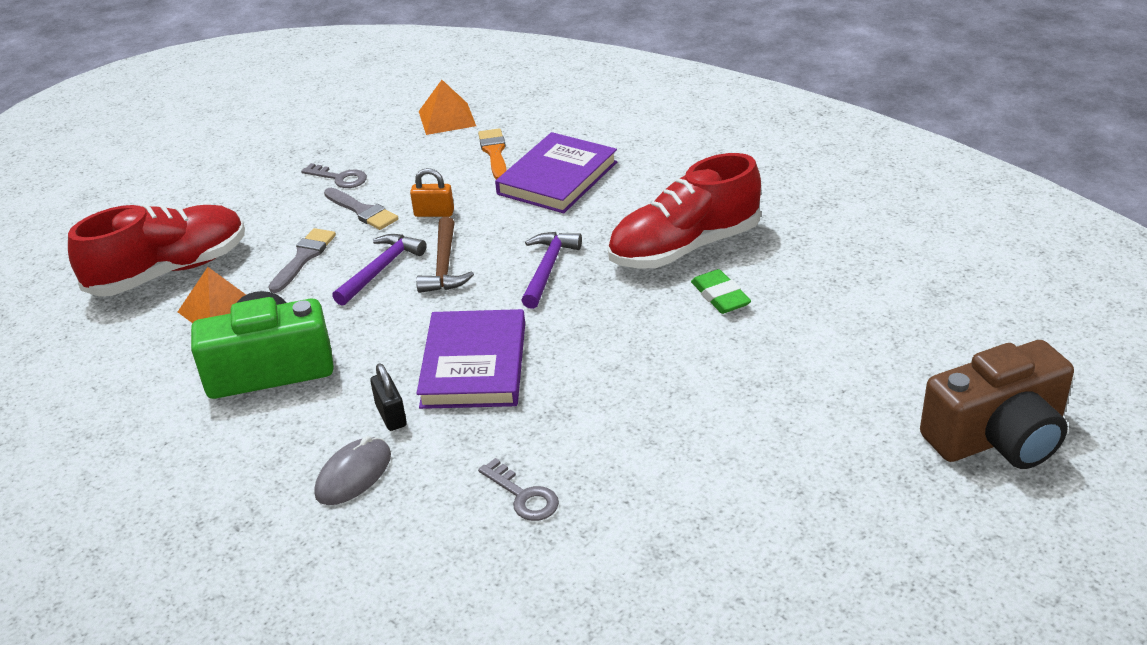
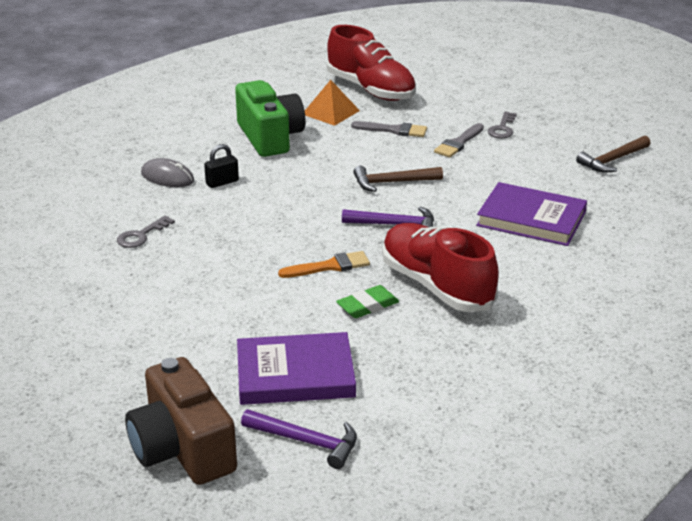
camera: 80 degrees right, 5 degrees down
(381, 269) = (384, 159): purple hammer -> purple hammer (306, 442)
(434, 213) = (462, 171): orange padlock -> none
(447, 118) = (612, 160): orange pyramid -> brown hammer
(474, 365) = (275, 206): purple book -> purple book (295, 374)
(494, 153) = (562, 187): orange brush -> orange brush (329, 266)

